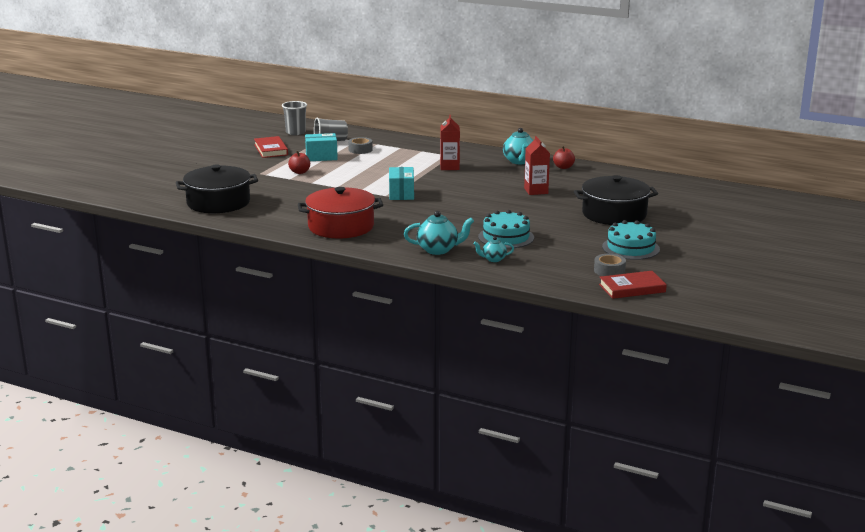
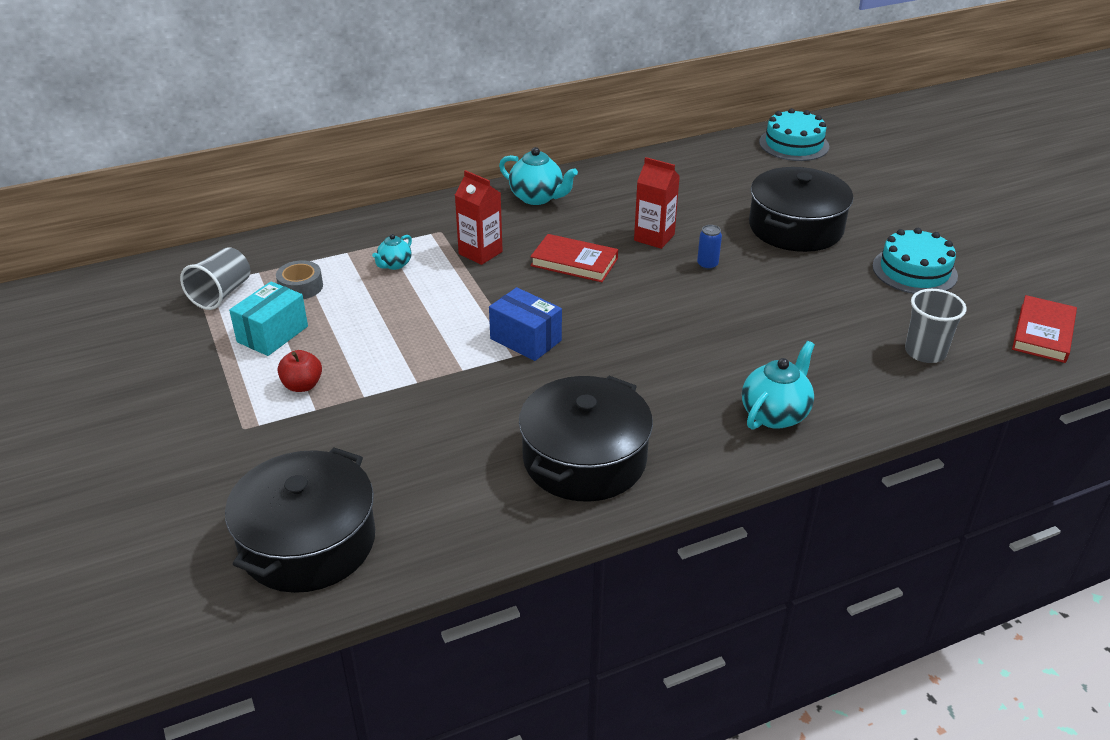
camera: 50 degrees left, 15 degrees up
(271, 150) = (160, 365): red book -> red book (574, 262)
(295, 132) = (128, 305): grey cup -> grey cup (925, 352)
(341, 227) = (584, 459): red pot -> black pot
(401, 194) = (525, 340): turquoise box -> blue box
(493, 259) = (855, 385): turquoise teapot -> turquoise teapot (394, 264)
(506, 237) = (787, 337): turquoise cake -> turquoise cake (794, 144)
(535, 207) = (707, 265): none -> blue can
(563, 167) = (600, 181): red apple -> none
(609, 271) = (973, 320): grey tape -> none

